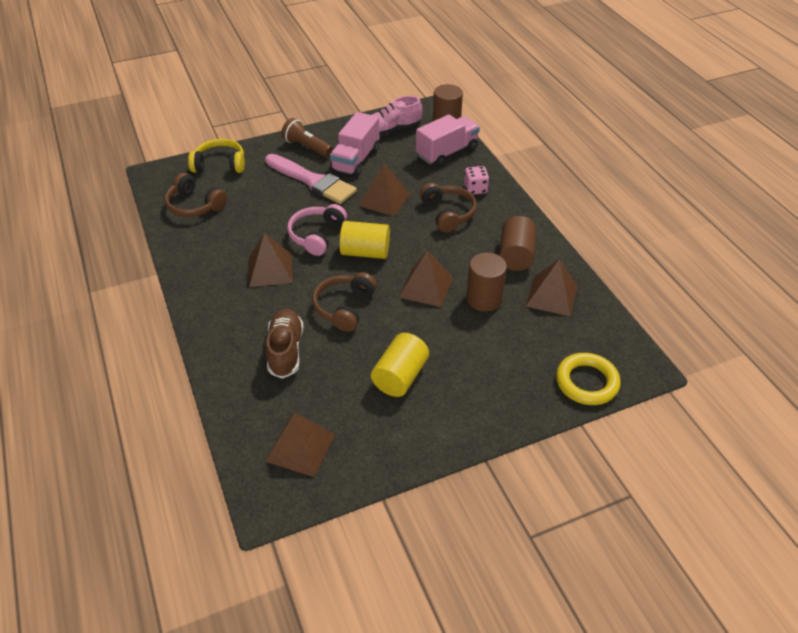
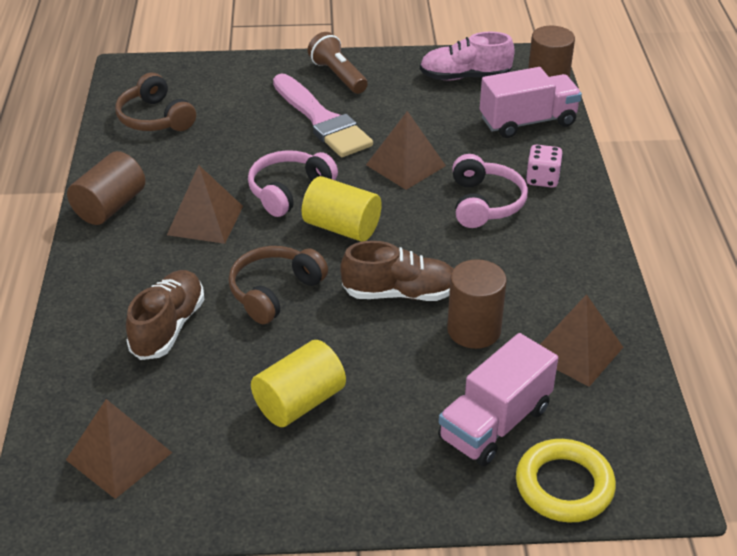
camera: 20 degrees right, 5 degrees down
(220, 164) = (214, 75): yellow headphones -> none
(356, 160) = (394, 105): pink truck -> pink truck (495, 423)
(426, 287) = (400, 293): brown pyramid -> brown shoe
(448, 213) = (484, 203): brown headphones -> pink headphones
(516, 255) = (553, 282): brown cylinder -> brown cylinder (110, 206)

